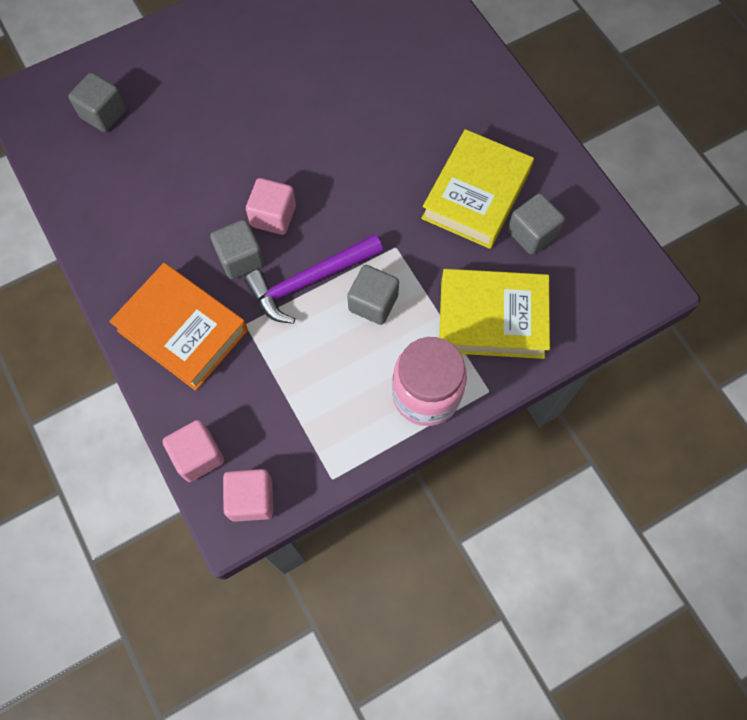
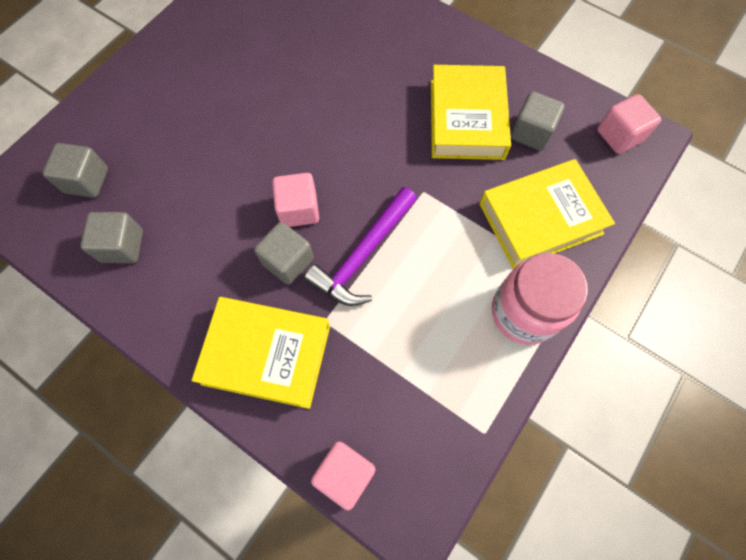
camera: 25 degrees left, 0 degrees up
(182, 330) = (266, 354): orange book -> yellow book
(251, 499) = (420, 492): pink cube -> pink cube (619, 135)
(373, 303) = (431, 250): grey cube -> grey cube (122, 246)

